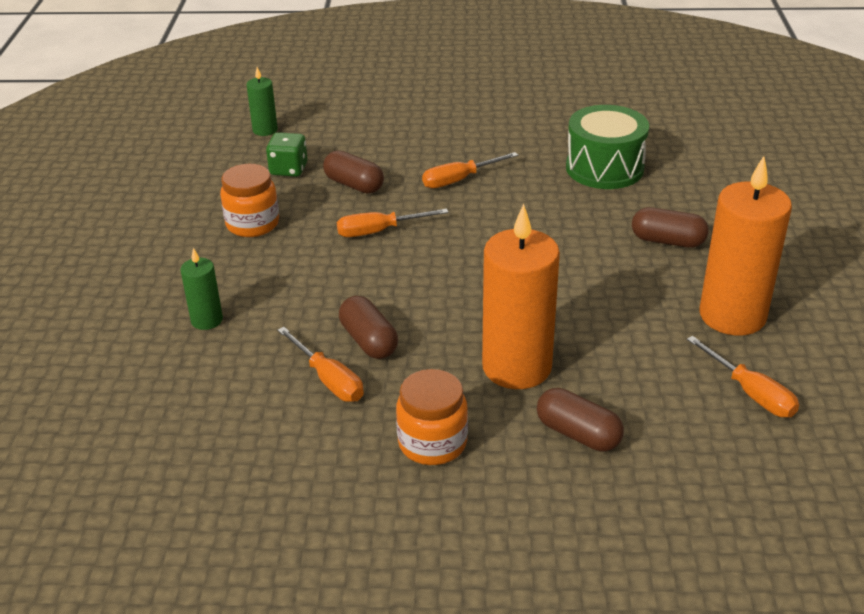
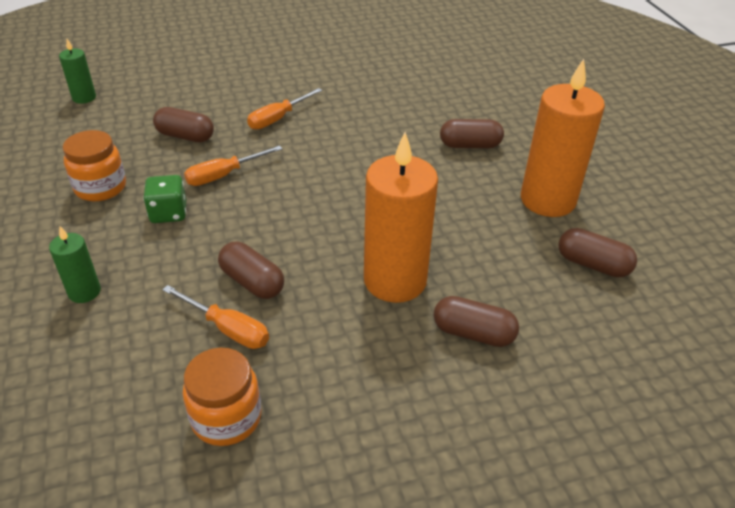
camera: 20 degrees left, 5 degrees up
(288, 169) = (119, 131): green dice -> green dice (168, 213)
(432, 443) = (349, 372): orange jar -> orange jar (226, 418)
(604, 168) = (394, 92): green drum -> none
(750, 393) = (592, 264): orange screwdriver -> brown capsule

